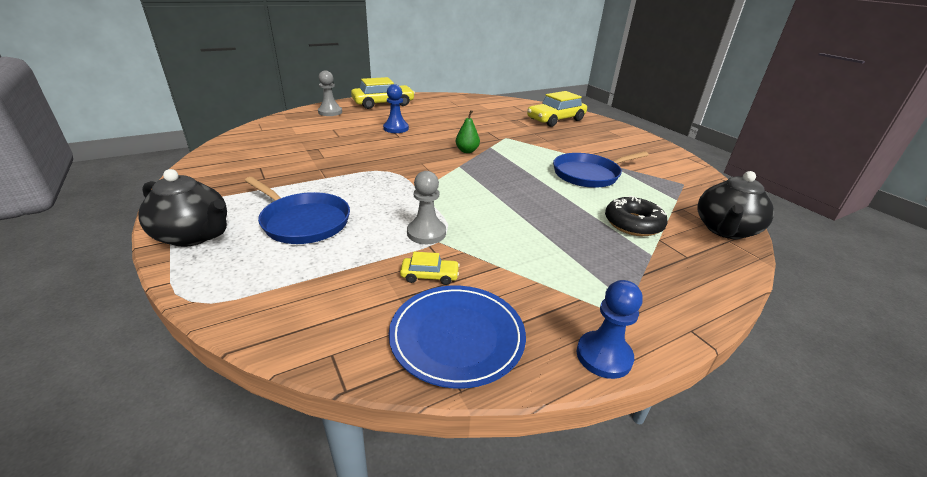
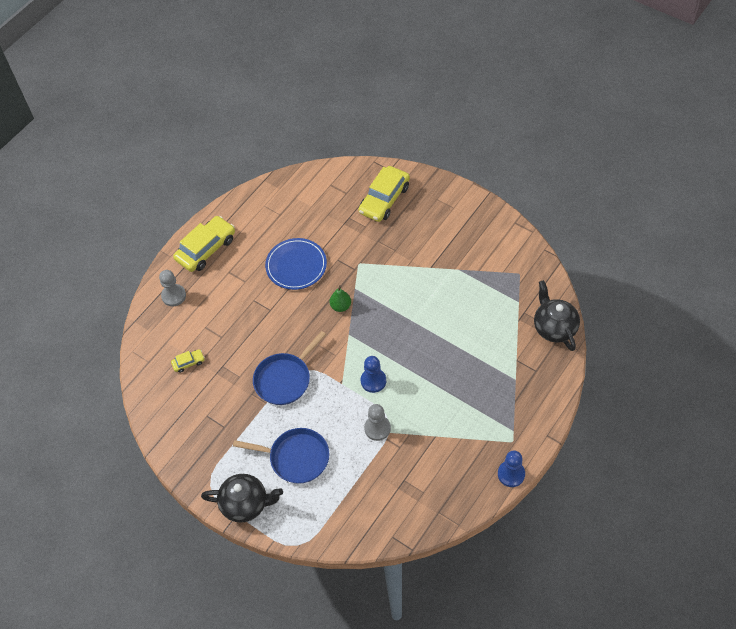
camera: 20 degrees left, 25 degrees up
(396, 128) = (257, 297): blue pawn -> blue pawn (373, 381)
(429, 276) = (403, 464): yellow car -> yellow car (188, 363)
(457, 337) = (441, 497): blue plate -> blue plate (296, 265)
(588, 174) = (448, 296): blue pan -> blue pan (284, 379)
(633, 224) = (497, 350): black donut -> none
(725, 230) = (554, 327): black teapot -> black teapot turned 150 degrees clockwise

